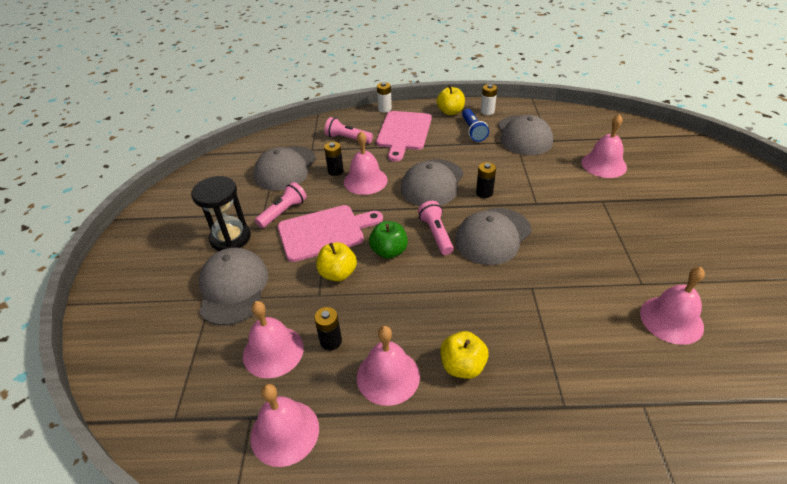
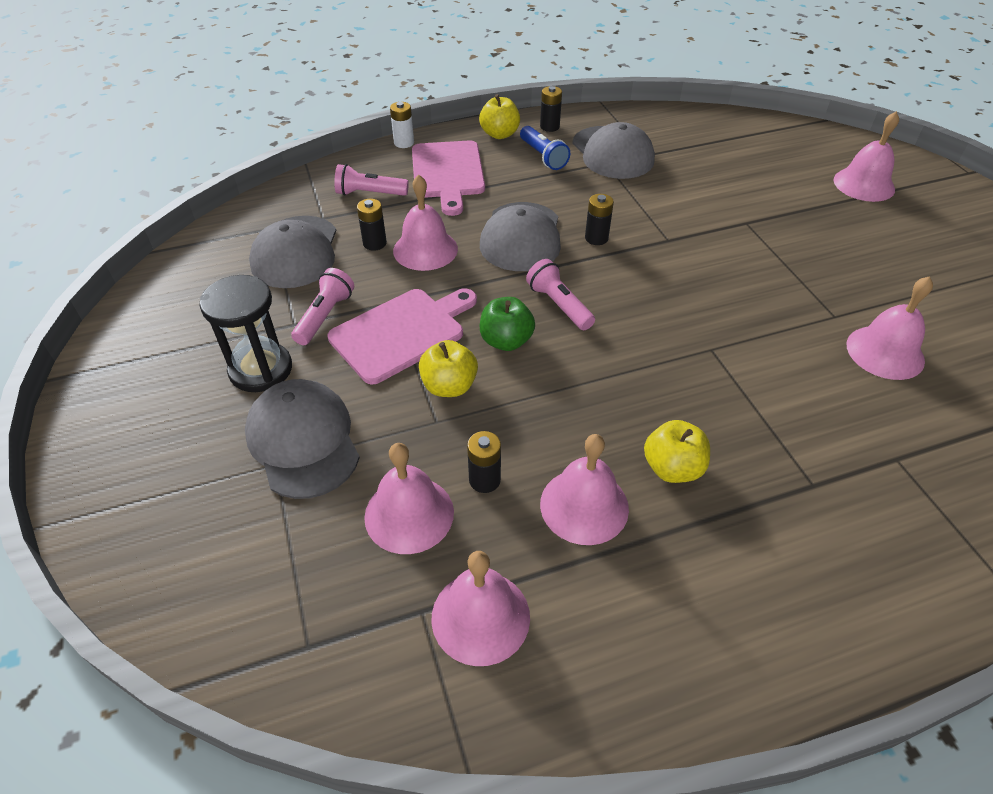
camera: 20 degrees left, 5 degrees up
(487, 111) = (549, 127): white battery -> black battery
(493, 236) = (633, 293): grey cap -> none
(604, 164) = (728, 176): pink bell -> pink bell (864, 184)

